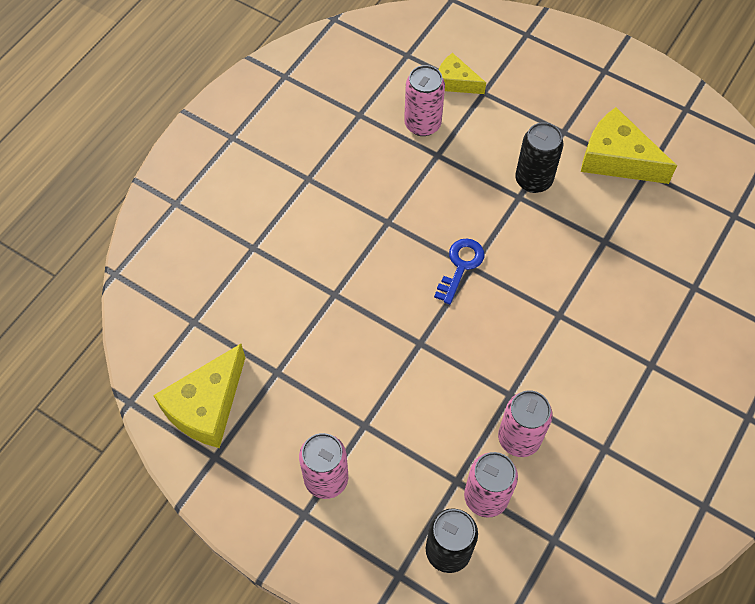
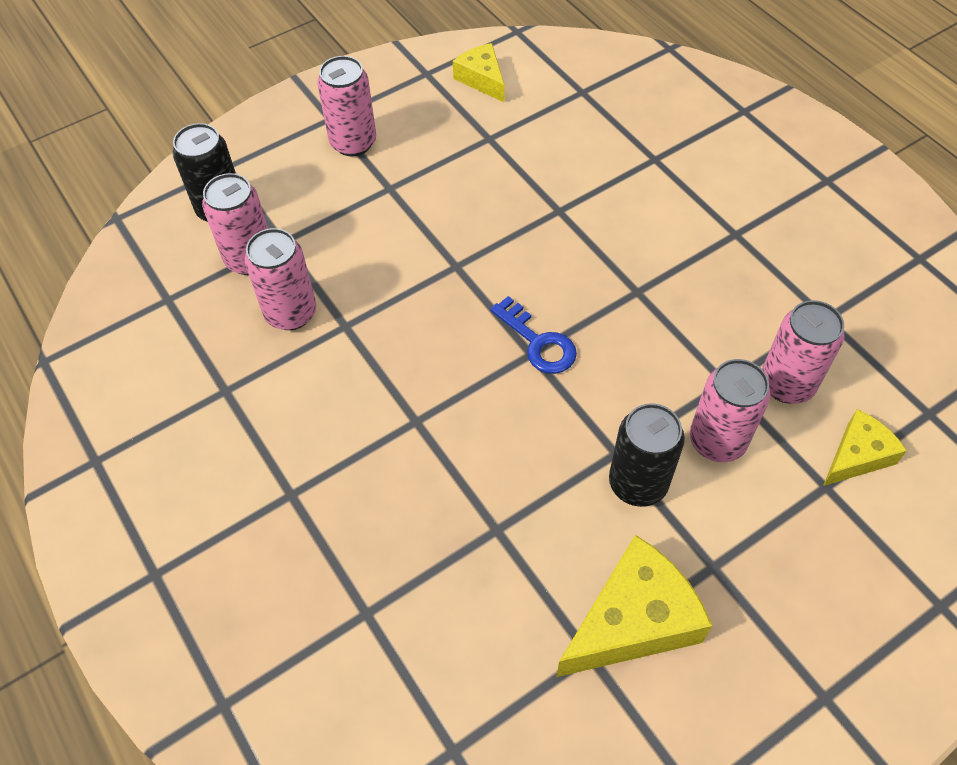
camera: 115 degrees right, 5 degrees down
(206, 406) = (482, 79): yellow cheese -> yellow cheese, size x0.59
(482, 149) = (717, 441): none -> pink can

